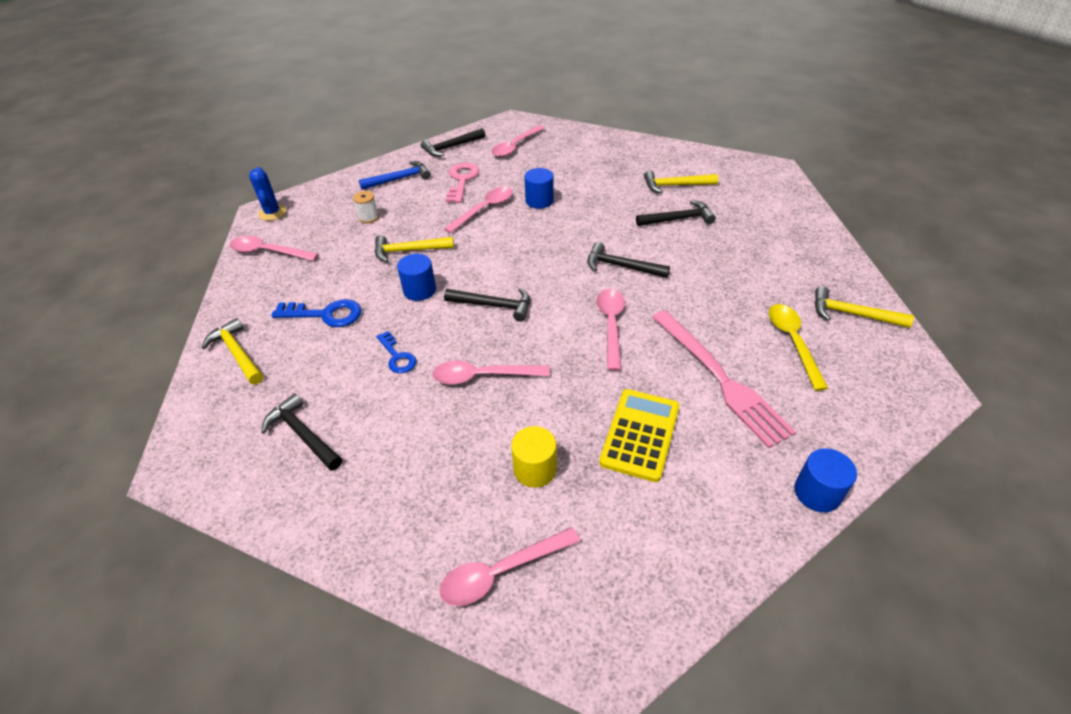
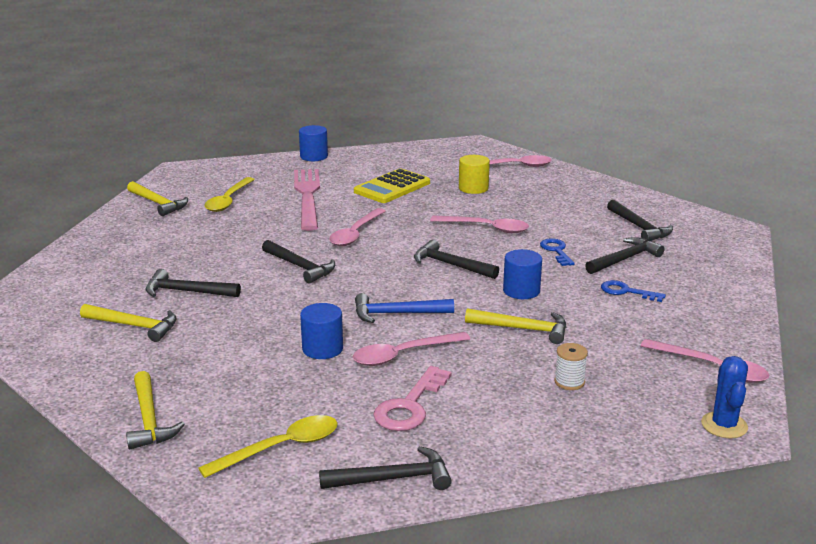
camera: 160 degrees left, 20 degrees down
(237, 353) = (714, 281): yellow hammer -> yellow hammer (149, 420)
(324, 363) = (625, 259): none -> black hammer
(326, 314) = (626, 292): blue key -> blue key, size x0.66
(399, 179) = (509, 434): blue hammer -> blue hammer (397, 313)
(515, 146) = (281, 448): pink spoon -> yellow spoon

